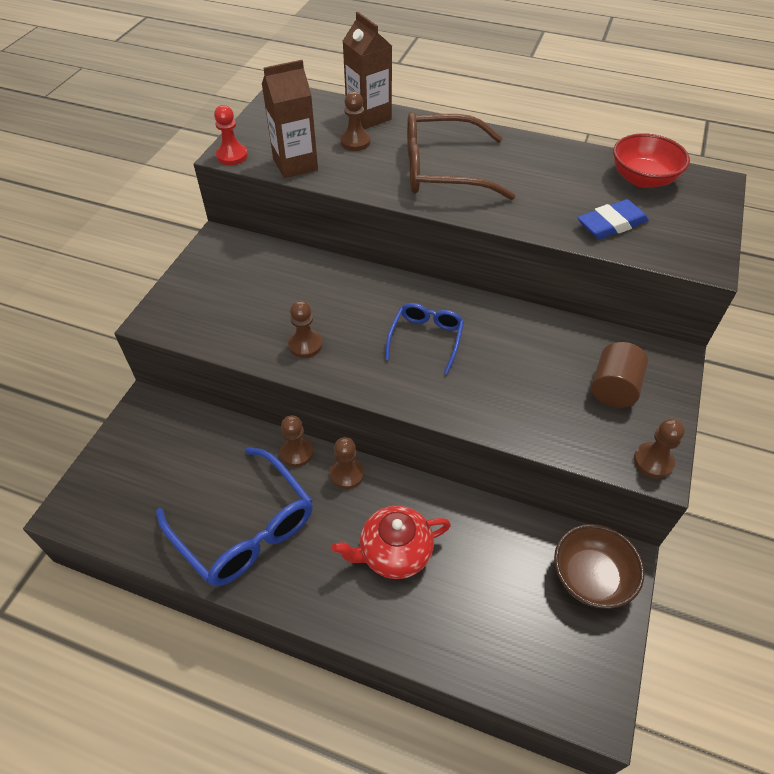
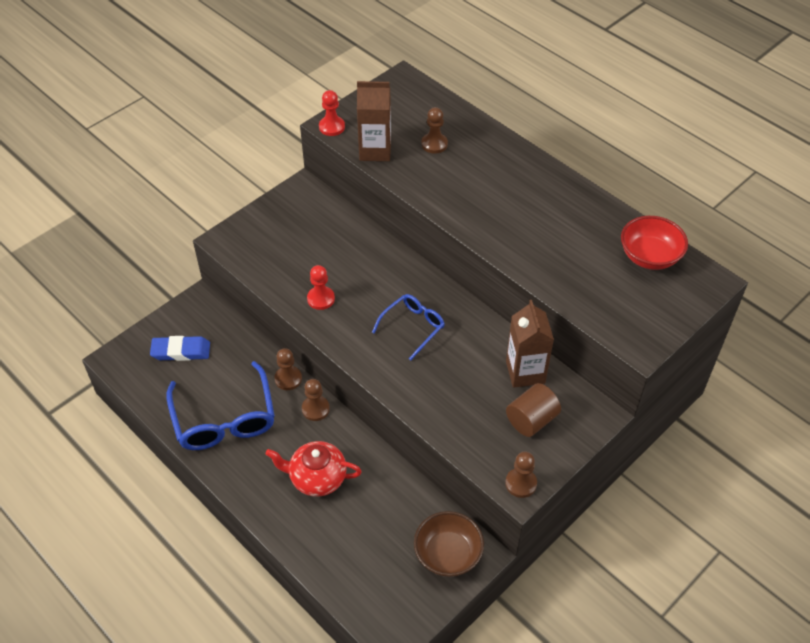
camera: 25 degrees right, 0 degrees up
(305, 345) = (321, 299): brown pawn -> red pawn
(368, 117) = (460, 123): brown carton -> brown carton (525, 372)
(444, 170) = (488, 194): brown glasses -> none
(611, 224) = (590, 287): blue eraser -> blue eraser (181, 351)

